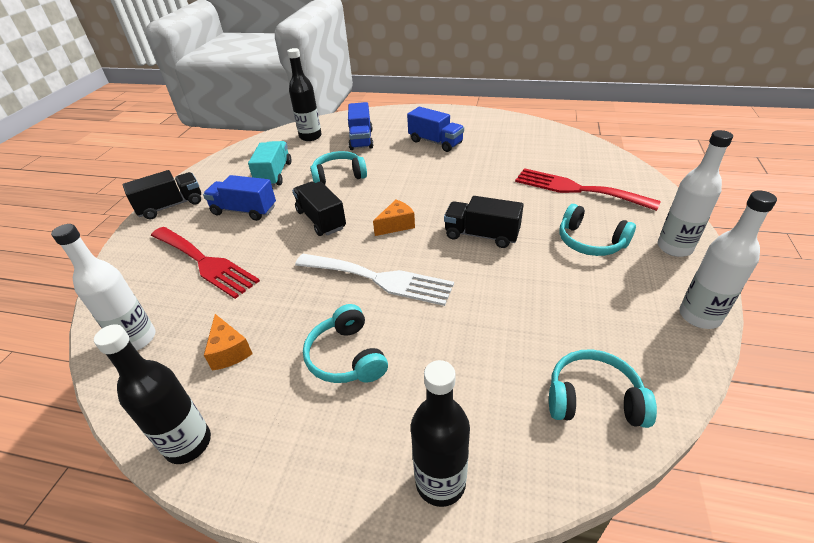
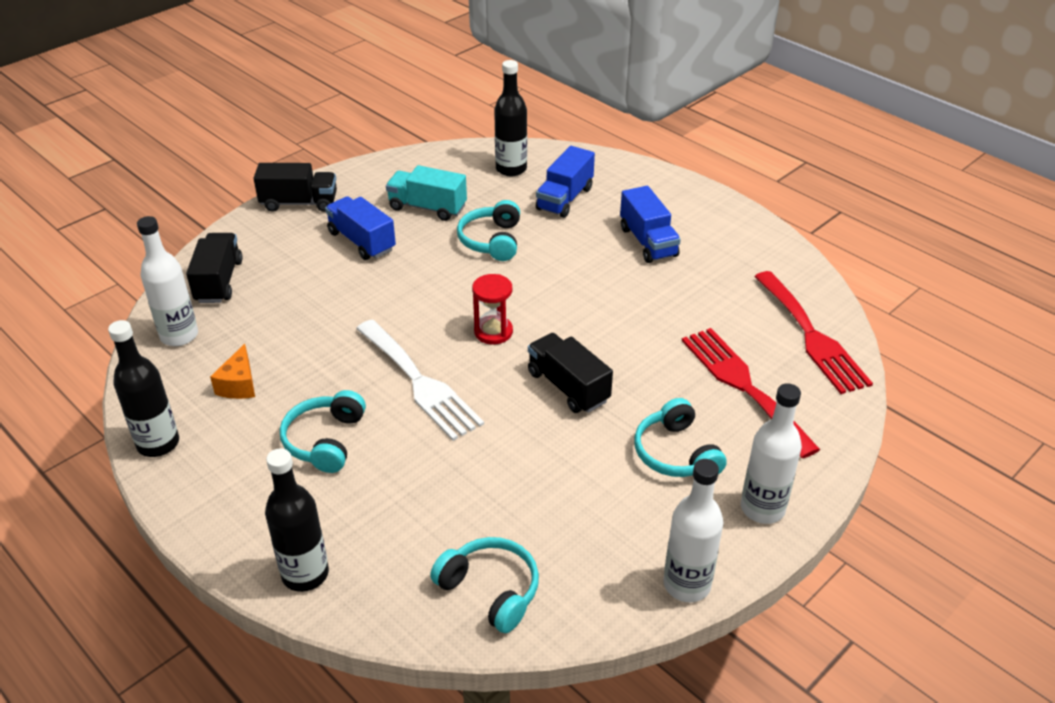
camera: 30 degrees right, 0 degrees up
(205, 262) = (283, 285): red fork -> red fork (811, 336)
(274, 174) = (427, 207): turquoise truck -> turquoise truck turned 105 degrees counterclockwise
(321, 220) = (425, 288): black truck -> black truck (219, 281)
(339, 176) = (492, 241): turquoise headphones -> turquoise headphones turned 105 degrees counterclockwise
(396, 225) = (493, 332): orange cheese -> red hourglass

